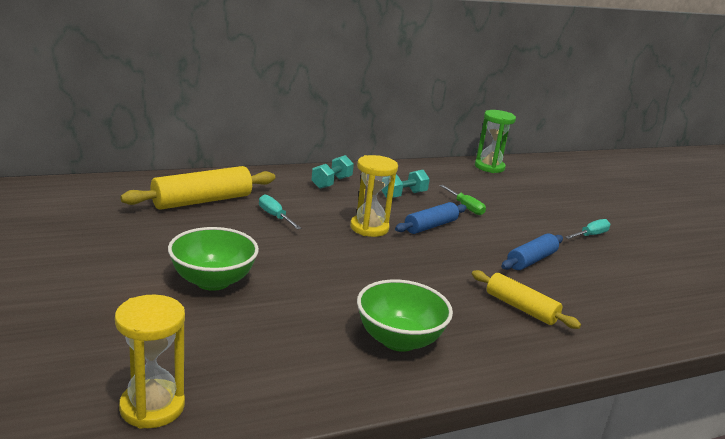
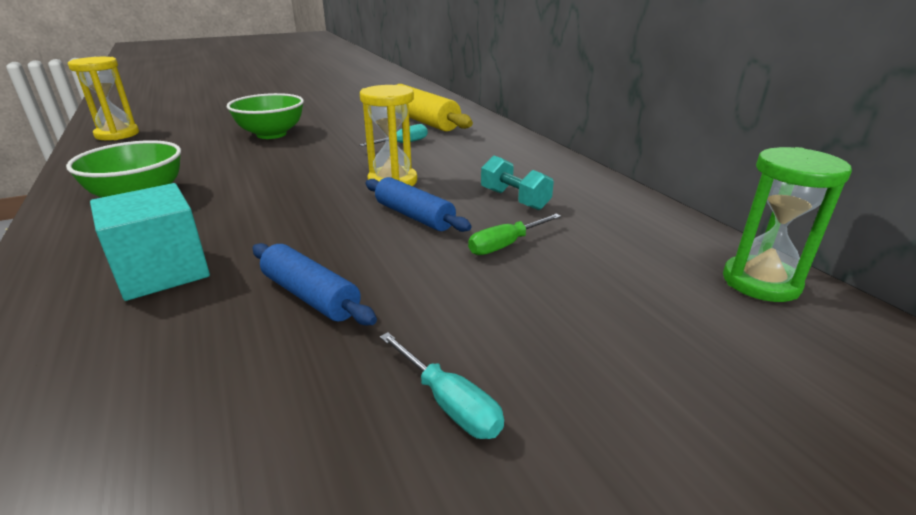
camera: 90 degrees right, 5 degrees up
(331, 183) = (516, 161): turquoise dumbbell -> none
(521, 308) = (162, 272): yellow rolling pin -> turquoise cube

